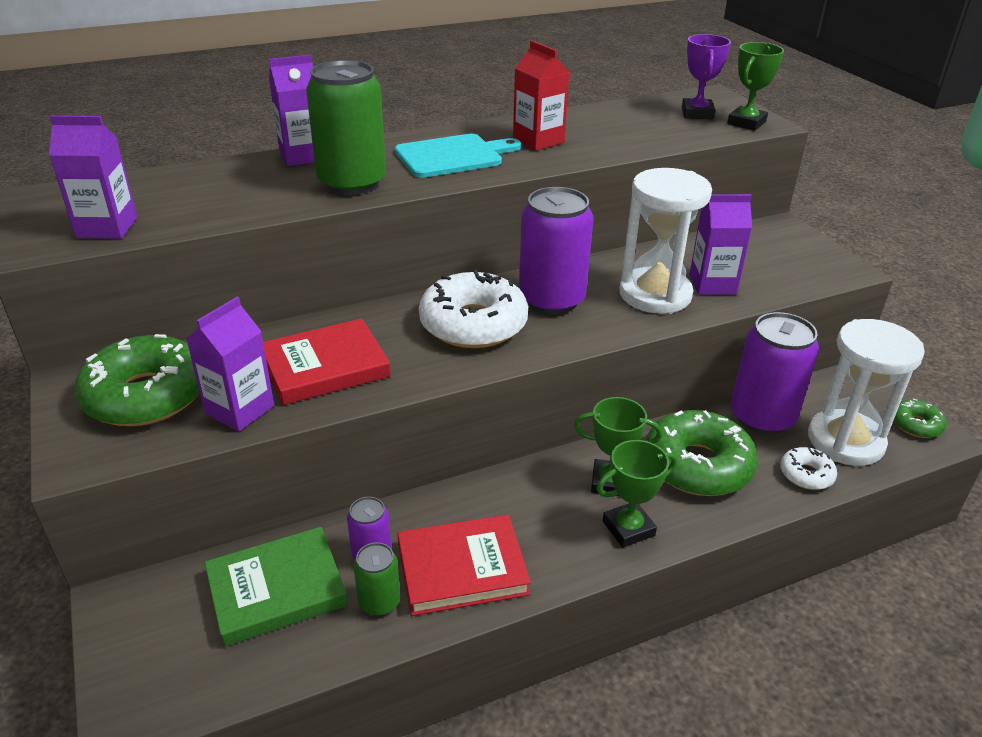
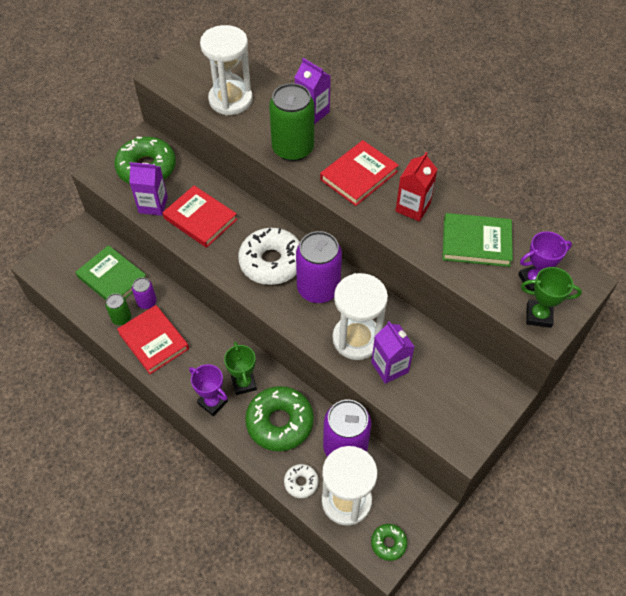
camera: 65 degrees right, 20 degrees up
(107, 227) = (189, 87): purple carton -> none
(189, 202) = (230, 100): none -> white hourglass
(453, 156) = (359, 176): turquoise cutting board -> red book
(622, 124) = (476, 242): none -> green book
(628, 528) = (212, 402): green trophy -> purple trophy

